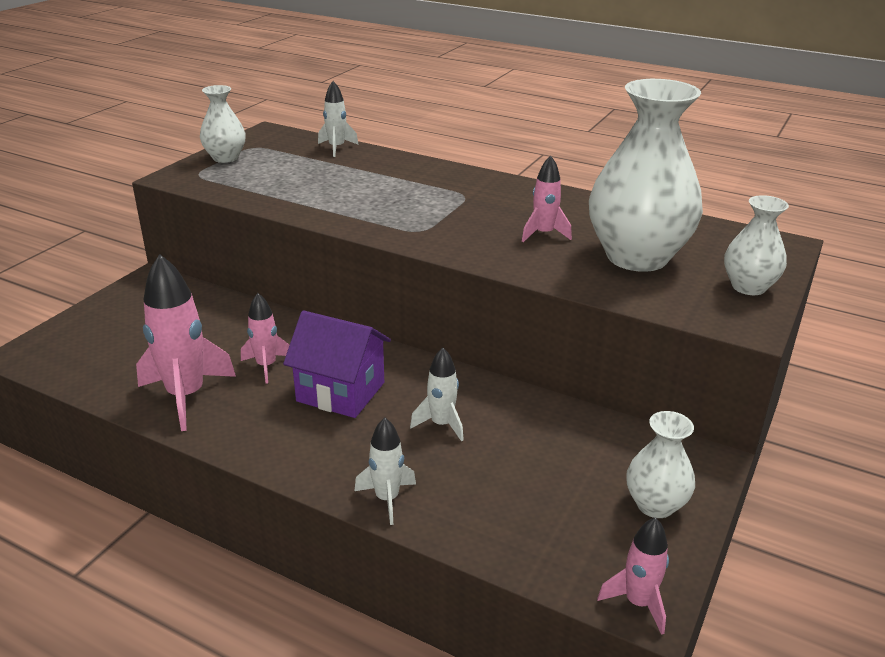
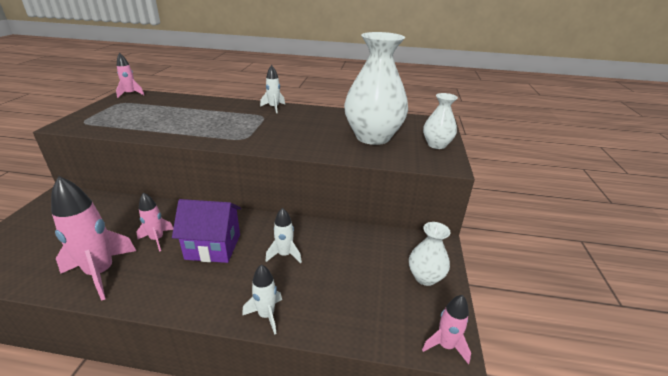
camera: 20 degrees left, 0 degrees up
(225, 158) = (101, 110): white vase -> none
(337, 148) = (175, 98): white rocket -> white rocket (274, 108)
(544, 234) = (317, 131): pink rocket -> pink rocket (130, 94)

